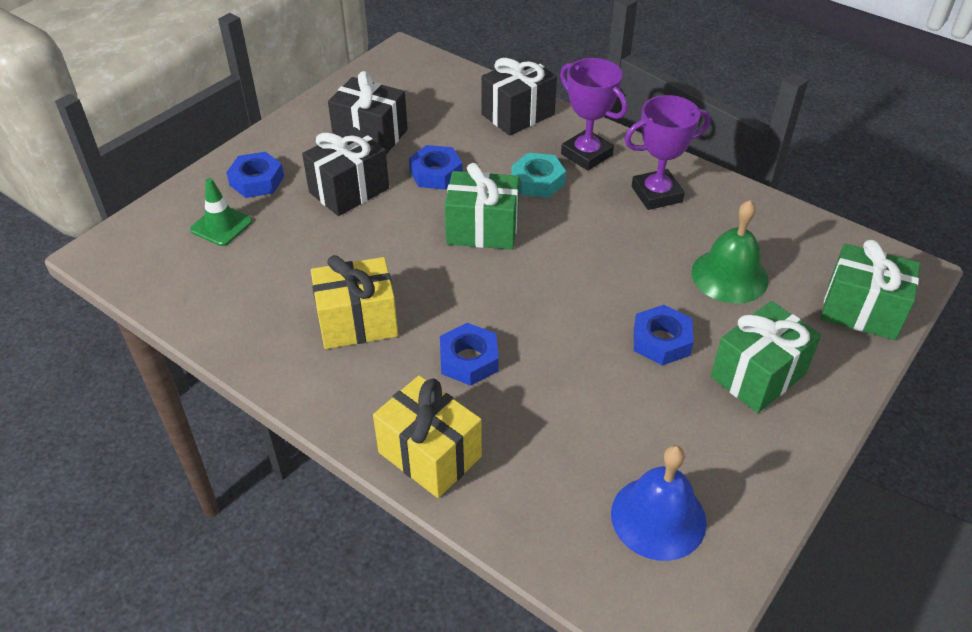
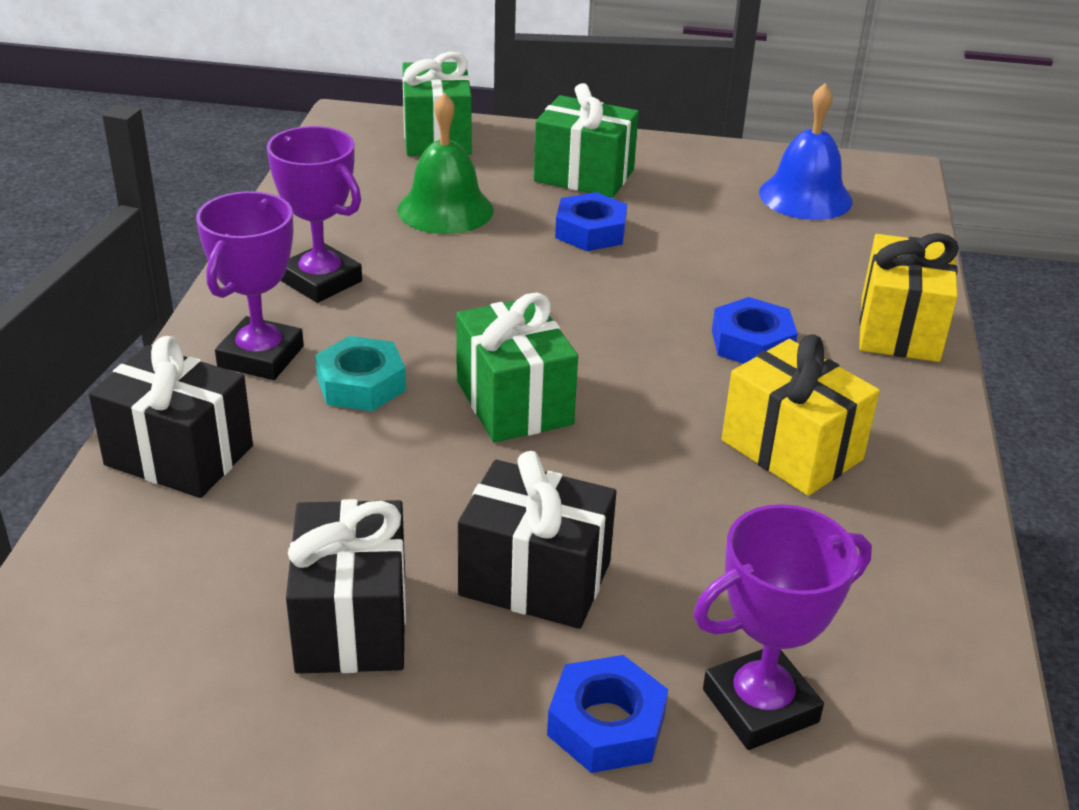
camera: 120 degrees left, 10 degrees down
(221, 225) = (760, 706): green traffic cone -> purple trophy
(436, 173) = (414, 493): blue nut -> none

